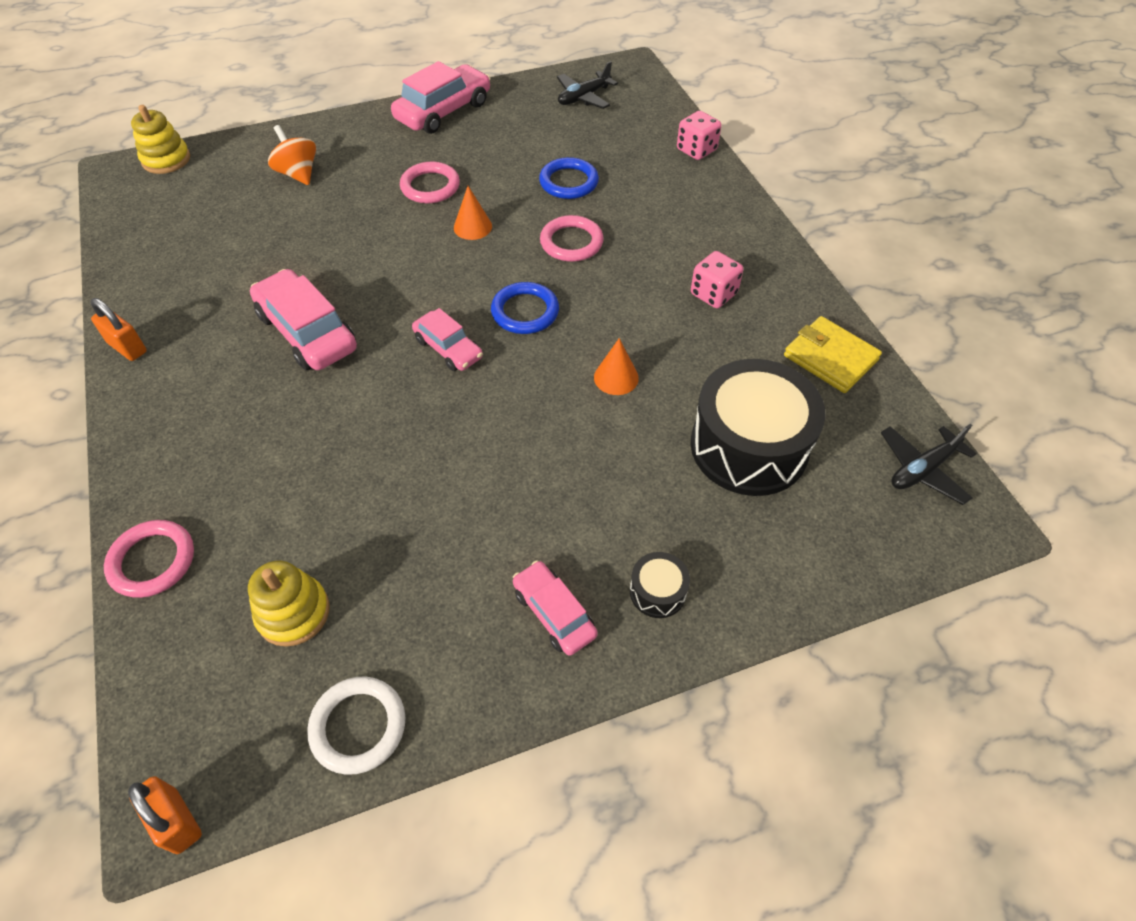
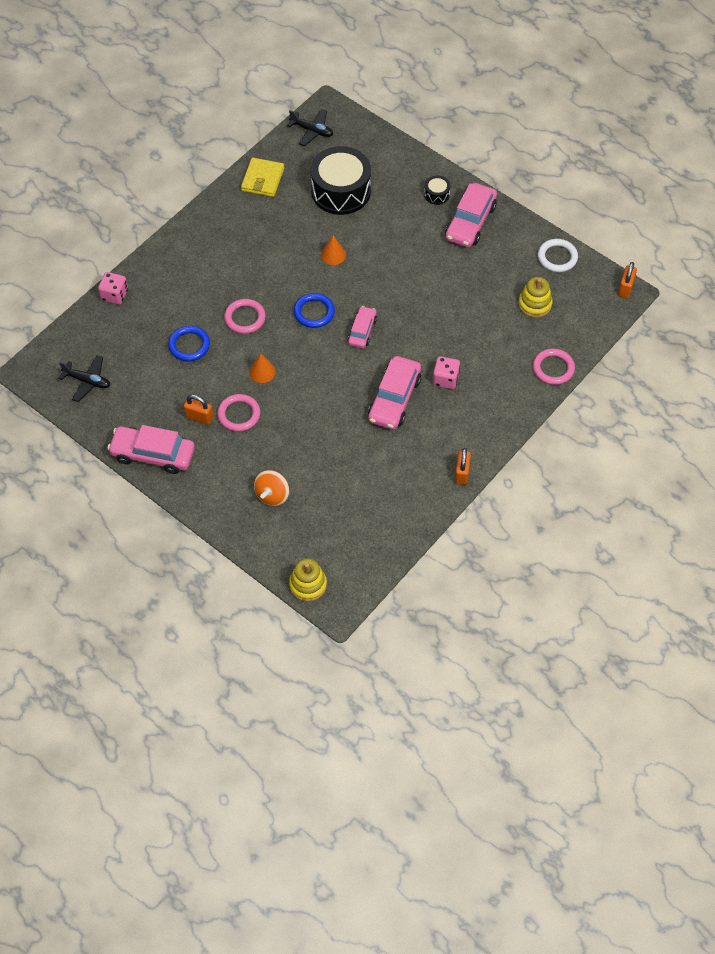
camera: 120 degrees left, 5 degrees up
(457, 156) = (199, 417): none -> orange padlock
(554, 613) = (470, 222): pink car -> pink car, size x1.68
(713, 294) = (246, 239): pink dice -> pink dice (445, 379)

